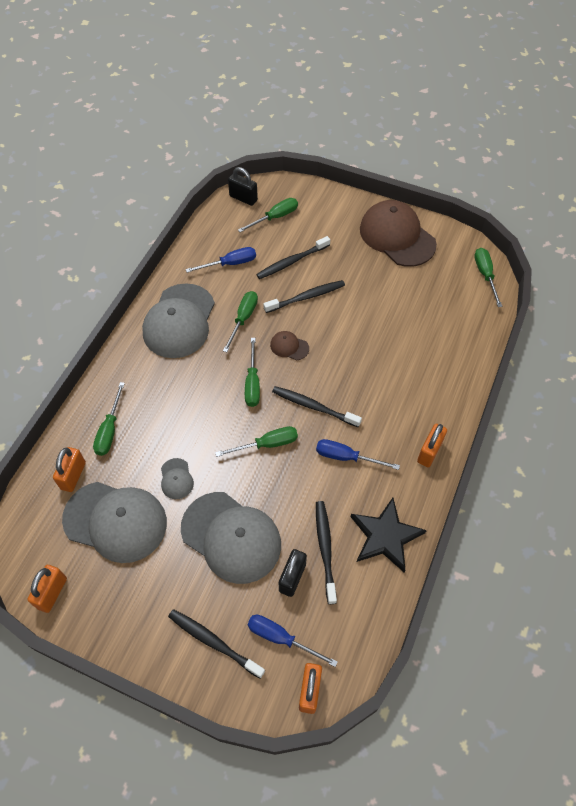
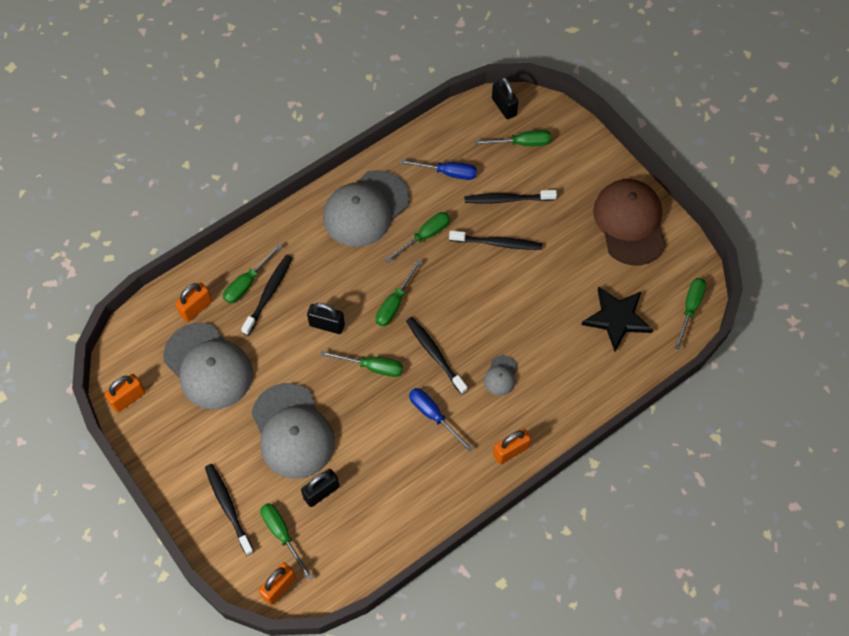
camera: 30 degrees right, 5 degrees up
(176, 479) = (277, 356): grey cap -> grey cap (500, 376)
(204, 429) = (327, 325): none -> black padlock
(281, 638) = (282, 534): blue screwdriver -> green screwdriver
(289, 346) = (449, 285): brown cap -> none
(325, 549) = (363, 485): black toothbrush -> black toothbrush (268, 294)
(385, 536) = (421, 502): black star -> black star (617, 318)

